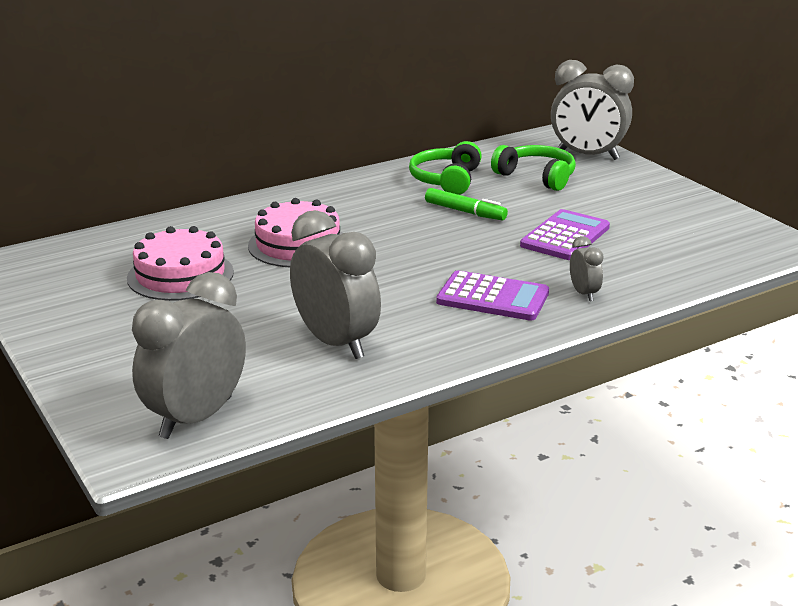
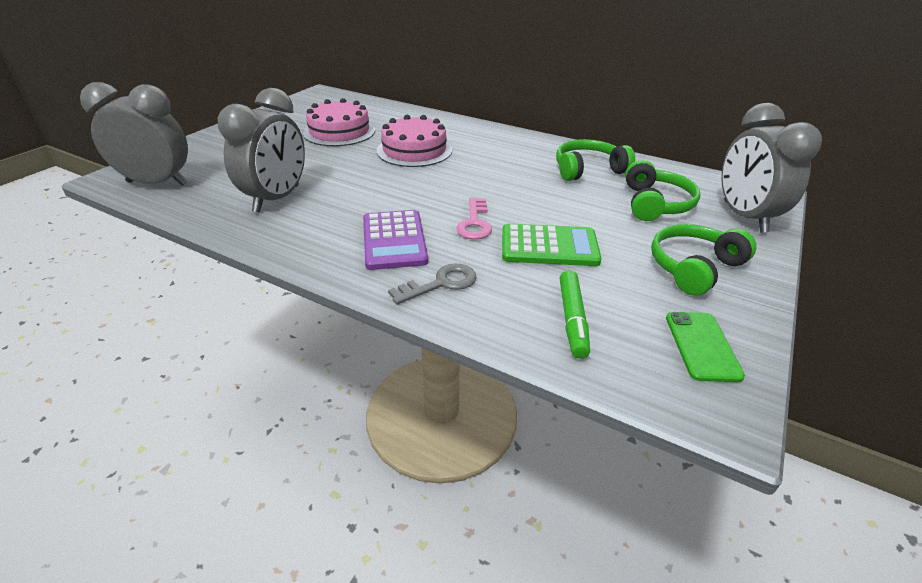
camera: 60 degrees right, 10 degrees up
(465, 212) = (540, 191): green marker -> green marker (572, 319)
(496, 255) = (474, 223): none -> pink key
(565, 236) = (549, 246): purple calculator -> green calculator
(584, 293) = (440, 284): grey clock -> grey key
(639, 197) = (694, 267): none -> green headphones
(727, 228) = (702, 346): none -> green phone

